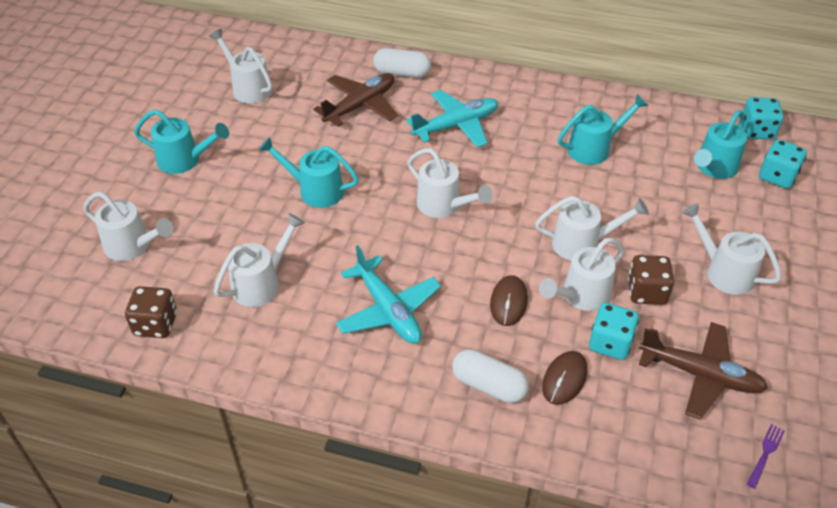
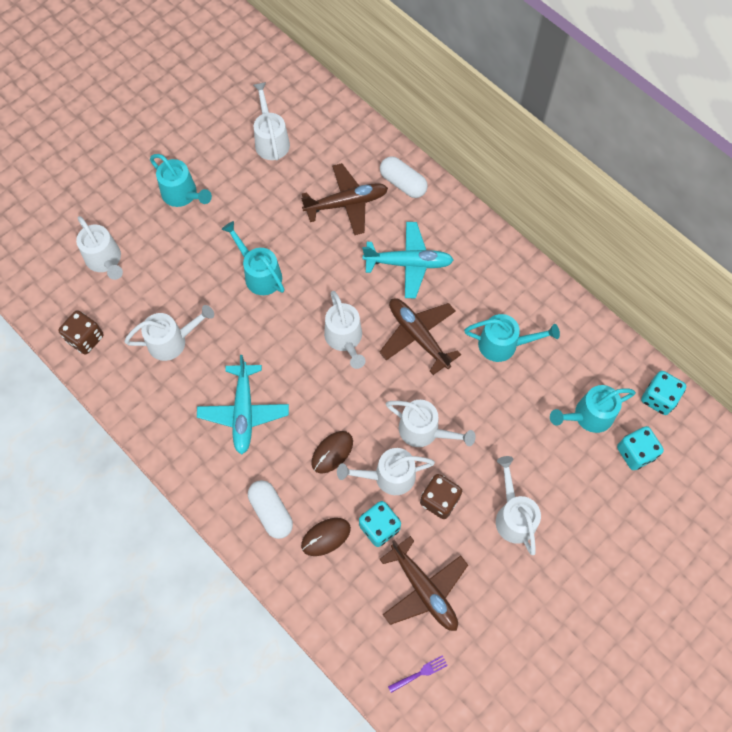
camera: 30 degrees right, 20 degrees up
(511, 174) = (418, 336): none -> brown plane

